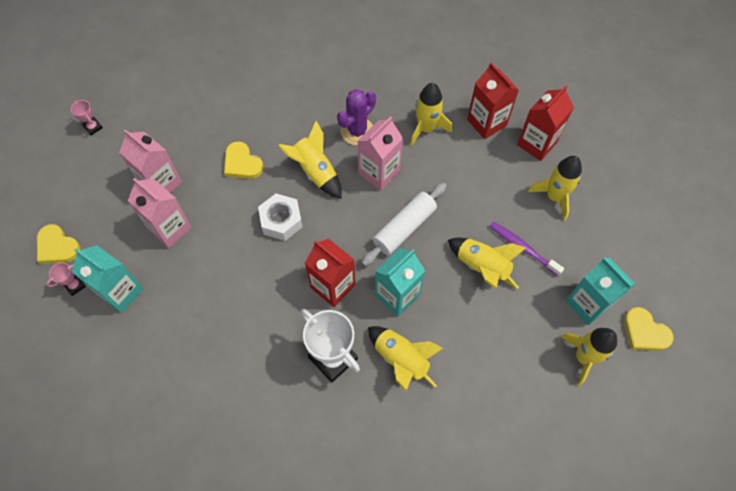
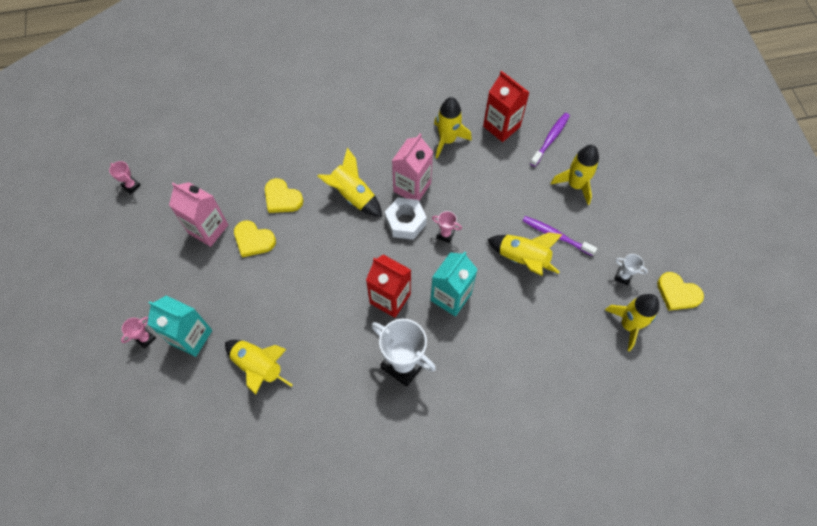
camera: 10 degrees left, 0 degrees up
(57, 247) = (120, 304): yellow heart -> yellow heart (253, 240)
(170, 228) = (226, 270): pink carton -> none
(281, 221) = (330, 246): white nut -> white nut (405, 222)
(357, 131) = (384, 152): purple cactus -> none
(401, 360) = (466, 355): yellow rocket -> yellow rocket (259, 367)
(404, 228) = (445, 234): white rolling pin -> pink trophy
(537, 143) = (550, 139): red carton -> purple toothbrush
(588, 304) = (623, 276): turquoise carton -> white trophy

